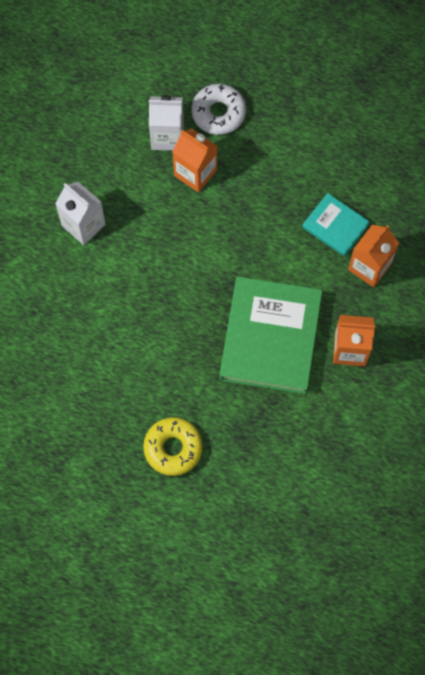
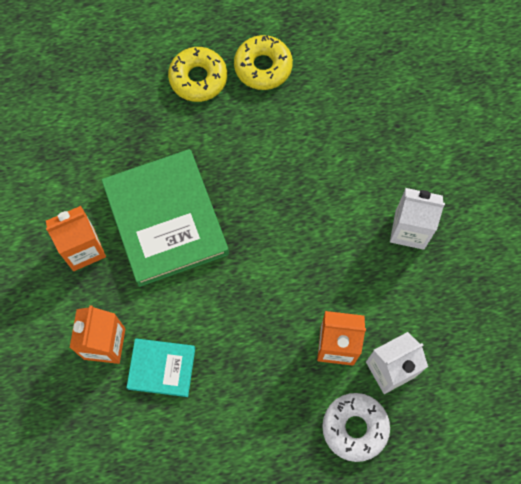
camera: 150 degrees right, 0 degrees up
(110, 427) = (263, 67): none -> yellow donut

